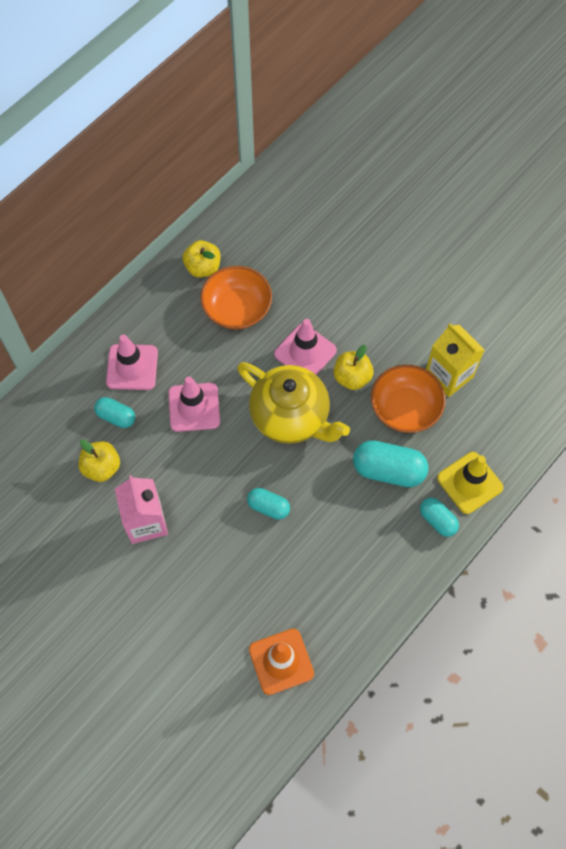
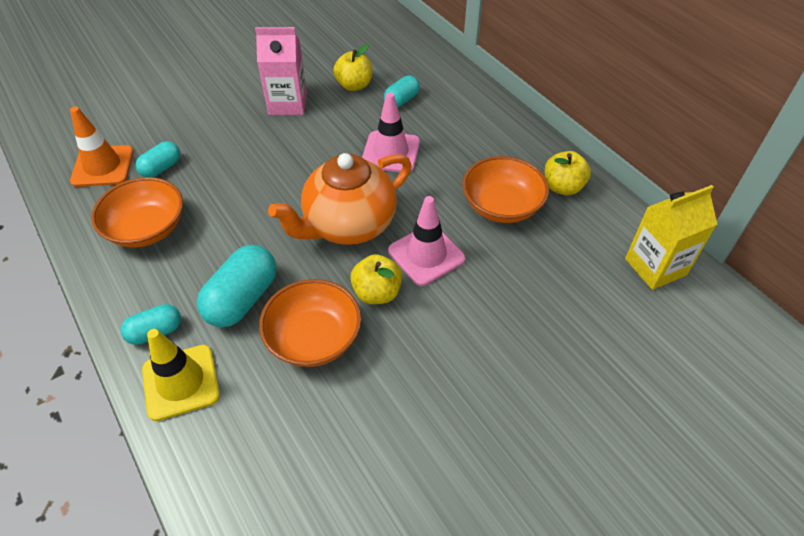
camera: 105 degrees right, 15 degrees down
(132, 367) = (451, 117): pink traffic cone -> none
(268, 507) = (256, 187): turquoise capsule -> turquoise capsule (161, 168)
(291, 417) = (348, 225): yellow teapot -> orange teapot
(343, 579) = (147, 228): none -> orange bowl
(449, 375) = (341, 404): yellow carton -> yellow carton (655, 267)

